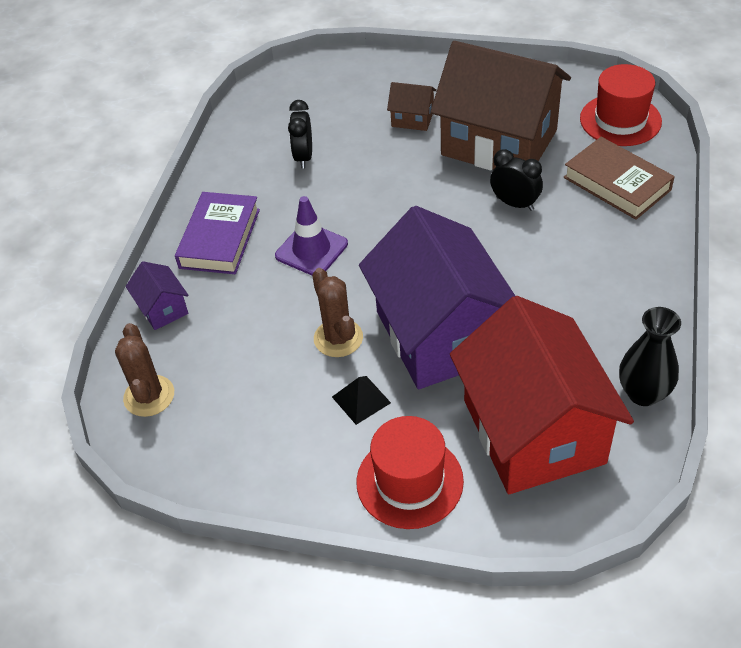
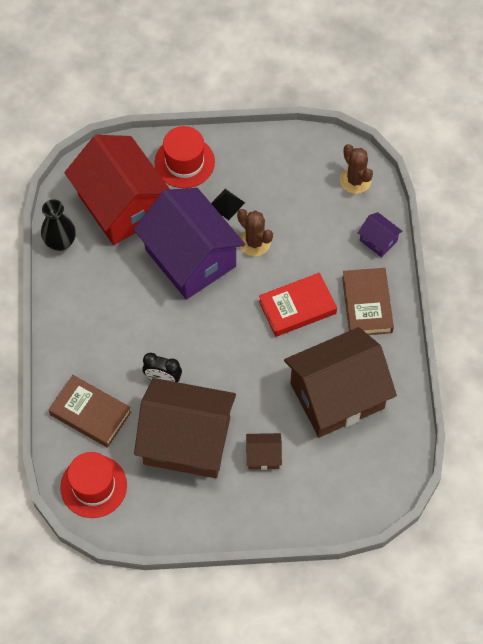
camera: 160 degrees right, 15 degrees up
(219, 238) = (367, 304): purple book -> brown book
(304, 157) = (337, 396): black clock -> brown house
(311, 250) = (297, 307): purple traffic cone -> red book

